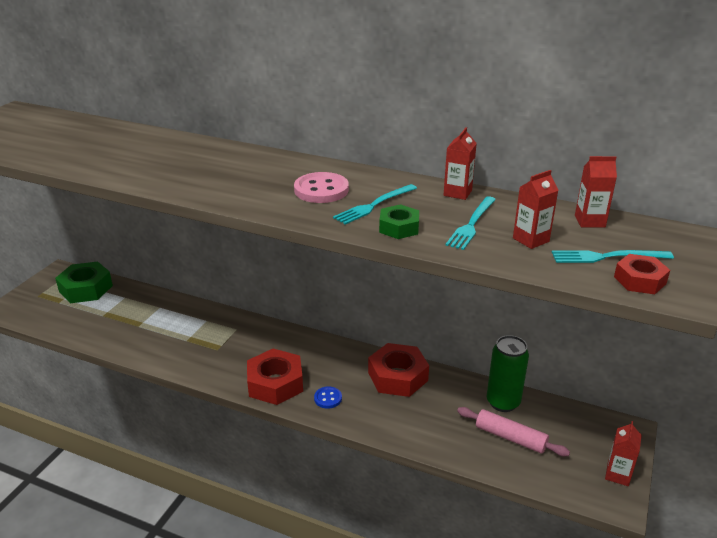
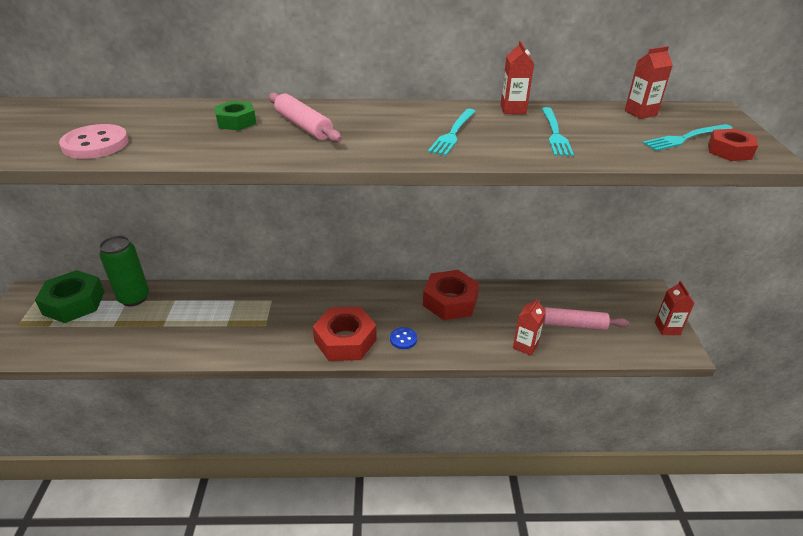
camera: 25 degrees left, 5 degrees up
(254, 174) = (303, 126): none -> pink rolling pin
(321, 190) = (388, 129): pink button -> pink button (95, 144)
(399, 227) = (497, 148): green nut -> green nut (236, 121)
(503, 402) = (547, 297): green can -> green can (134, 298)
(531, 240) = (615, 136): red carton -> red carton (525, 346)

